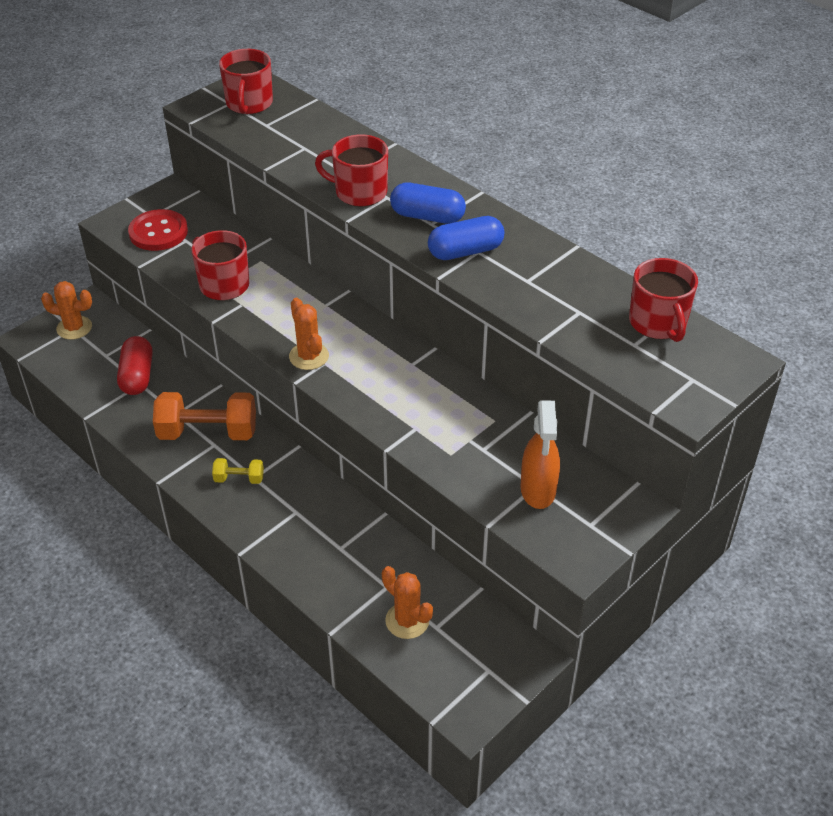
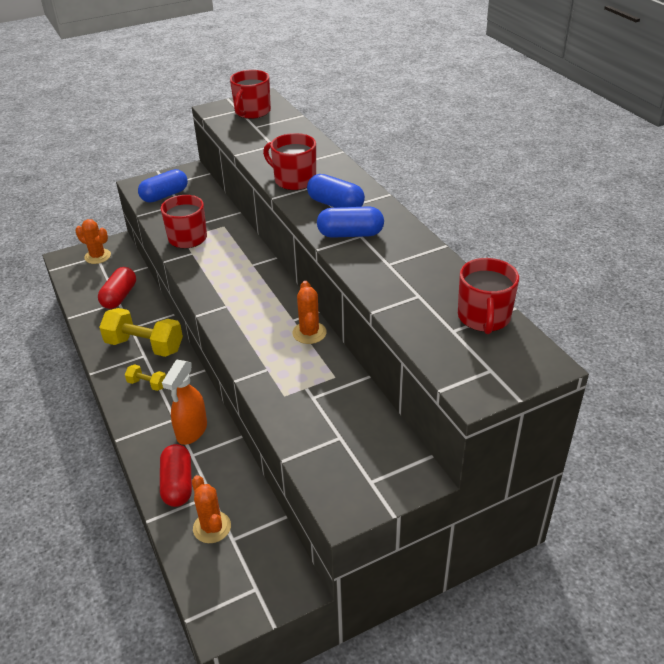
camera: 20 degrees right, 5 degrees down
(158, 232) = (164, 195): red button -> blue capsule
(208, 432) = (144, 346): orange dumbbell -> yellow dumbbell
(309, 356) = (218, 298): orange cactus -> orange cactus (309, 333)
(342, 584) = (177, 484): none -> red capsule
(538, 490) = (340, 441): orange spray bottle -> orange spray bottle (191, 431)

